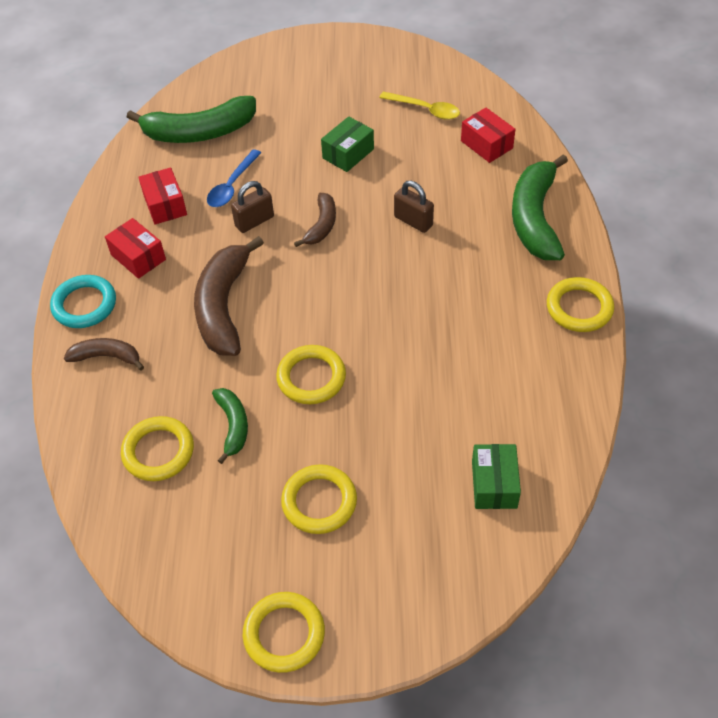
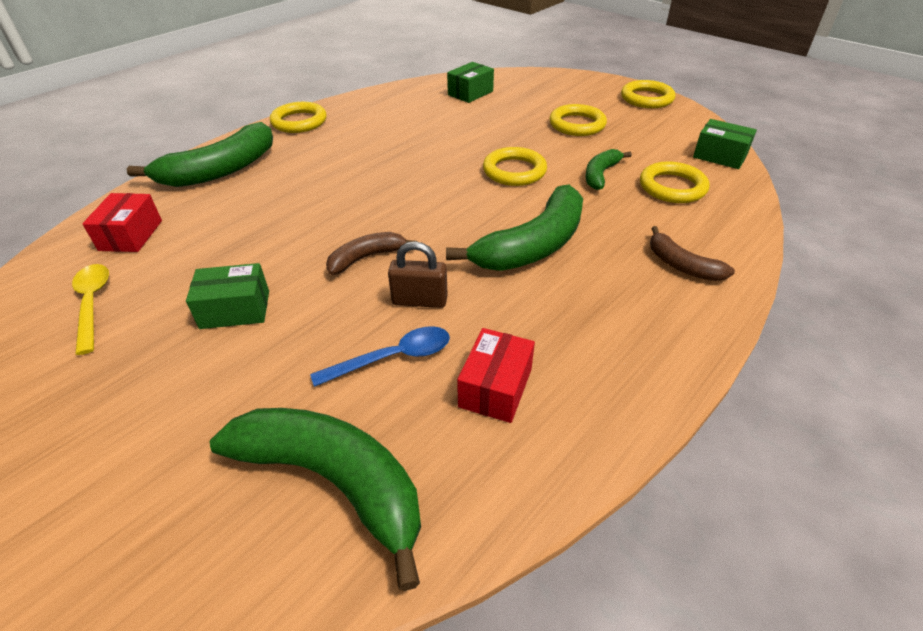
camera: 140 degrees left, 10 degrees down
(84, 305) = (682, 325): turquoise ring -> none
(135, 544) = (720, 156): none -> green box
(138, 257) = (582, 341): red box -> none
(224, 306) = (533, 245): brown banana -> green banana
(413, 221) = (295, 216): brown padlock -> none

